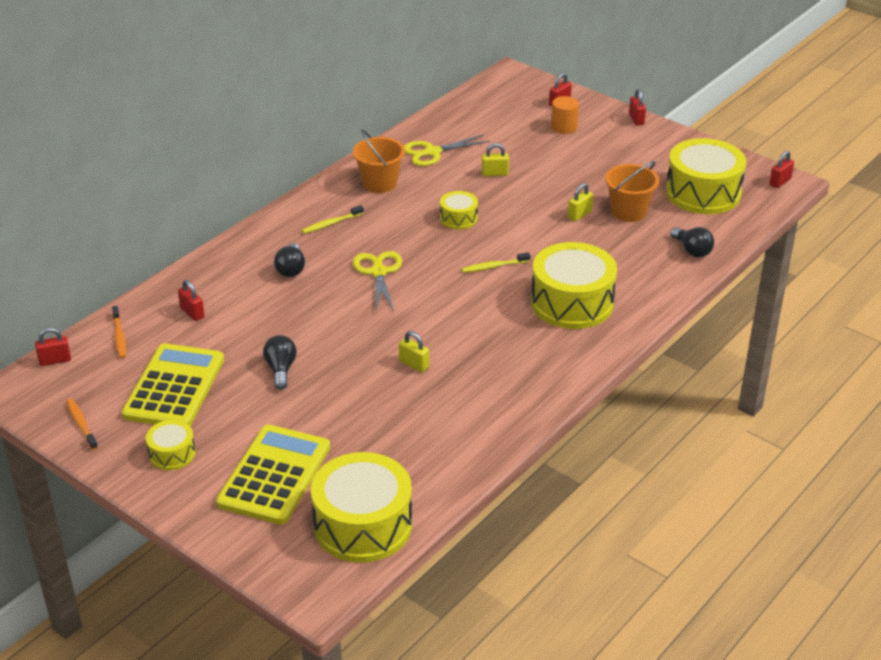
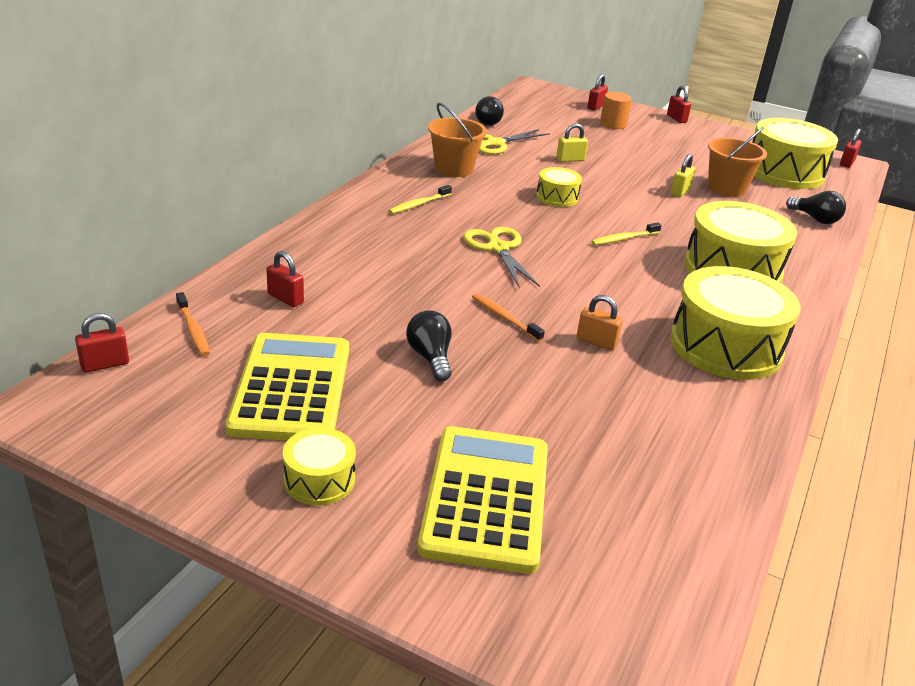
camera: 15 degrees left, 5 degrees down
(81, 424) = (164, 448): orange toothbrush -> orange toothbrush (504, 318)
(291, 269) = (392, 248): black light bulb -> black light bulb (486, 122)
(363, 525) = (652, 561): yellow drum -> yellow drum (725, 346)
(414, 364) = (596, 342): yellow padlock -> orange padlock

